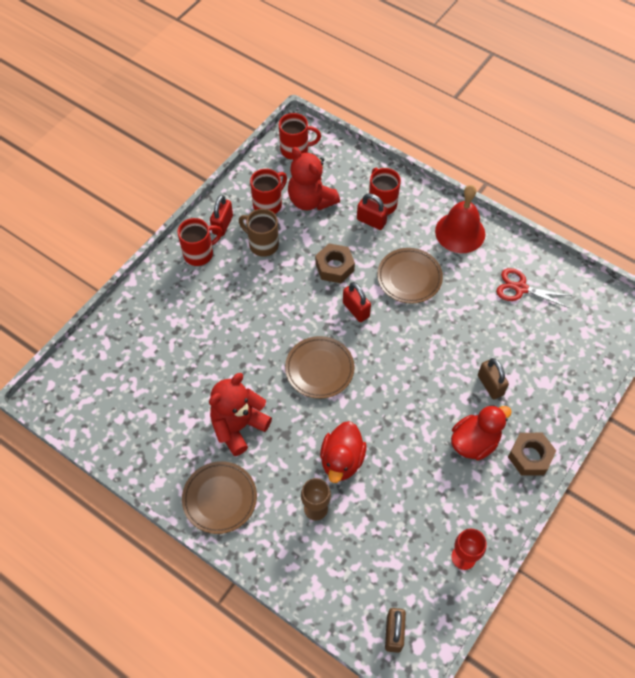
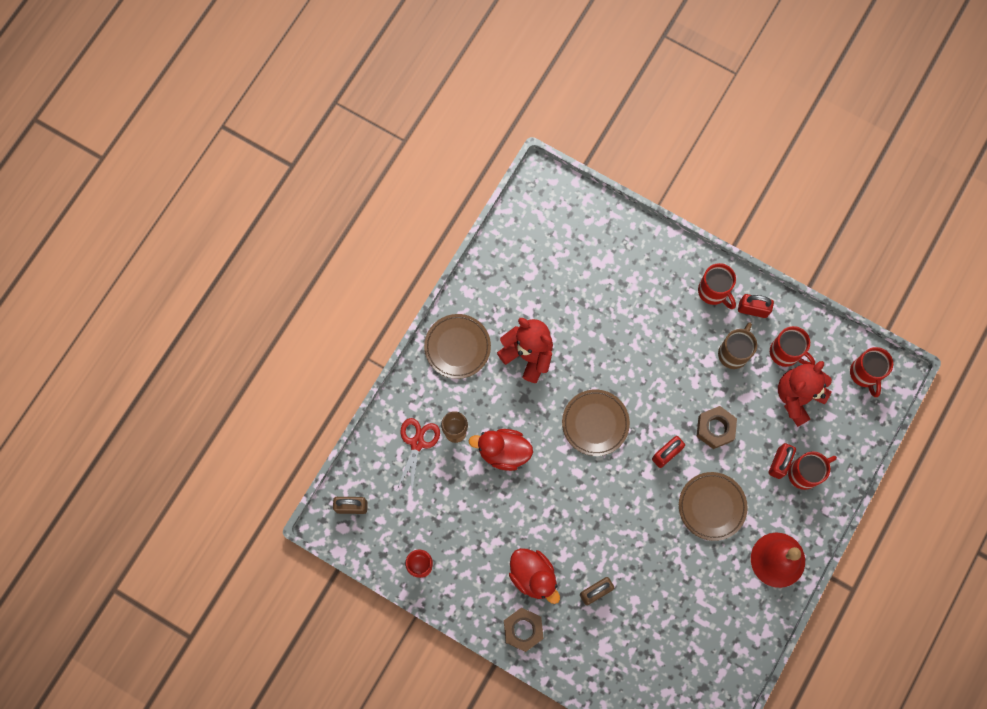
camera: 85 degrees right, 15 degrees up
(520, 288) = (713, 625): red scissors -> red scissors (417, 443)

